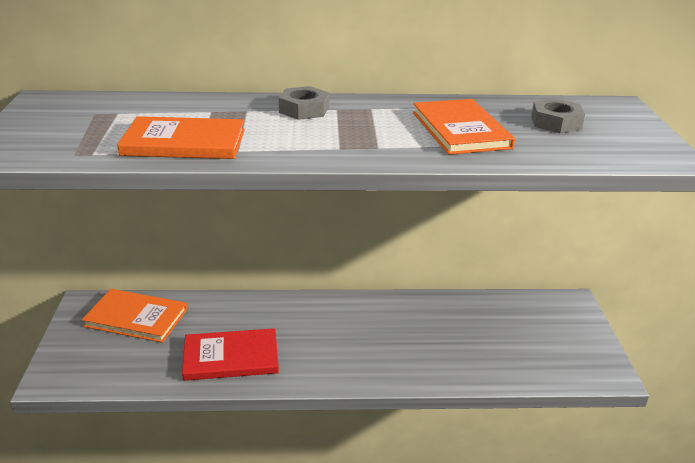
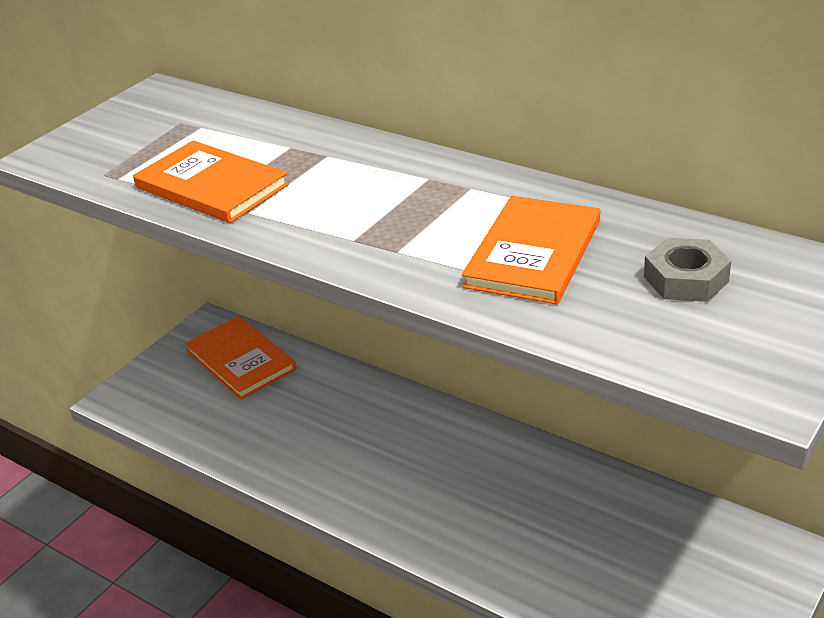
camera: 40 degrees right, 5 degrees up
(231, 357) = (289, 445): red book -> none
(304, 109) = (389, 170): grey nut -> none

